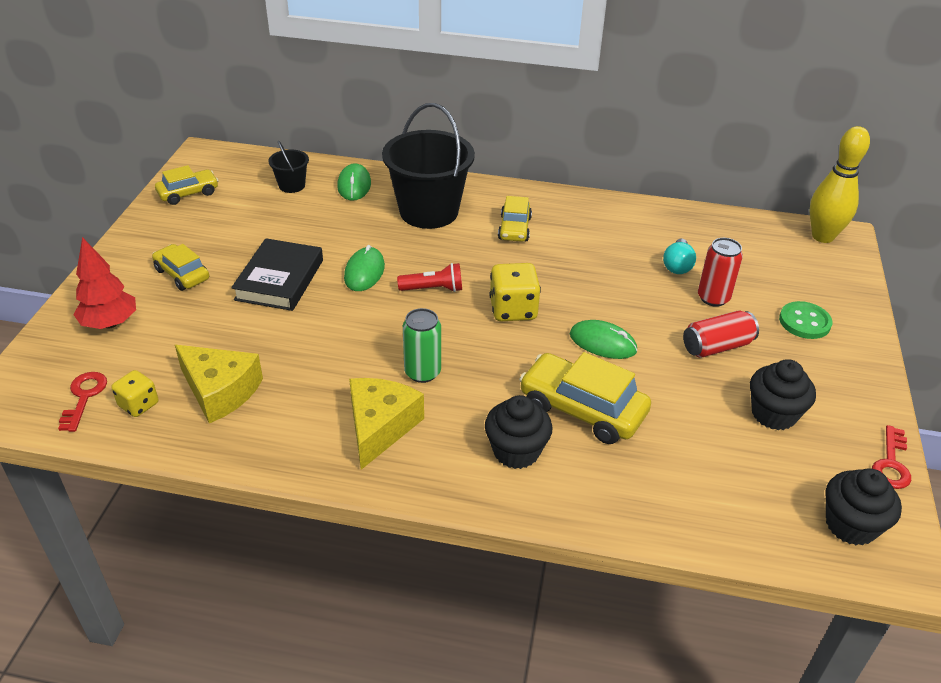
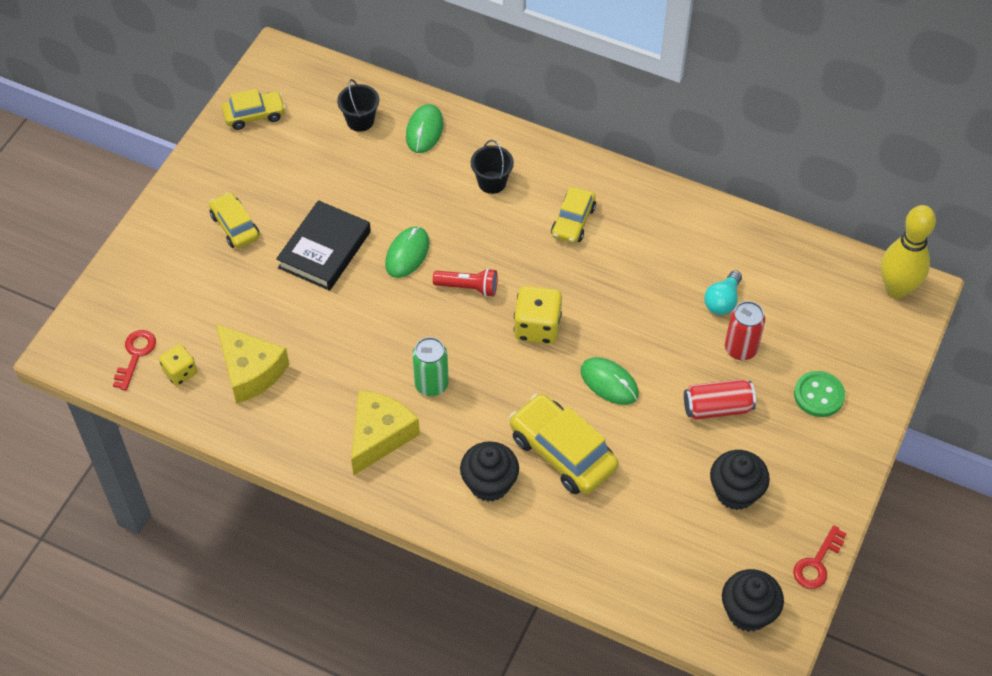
camera: 15 degrees right, 15 degrees up
(110, 323) = (164, 276): red tree -> none
(429, 211) = (492, 182): black bucket -> black bucket, size x0.46

